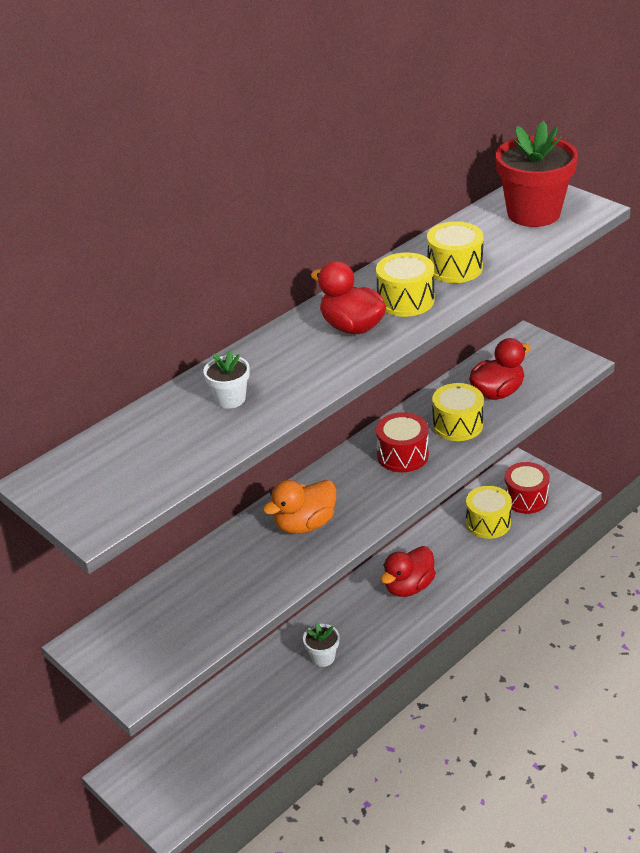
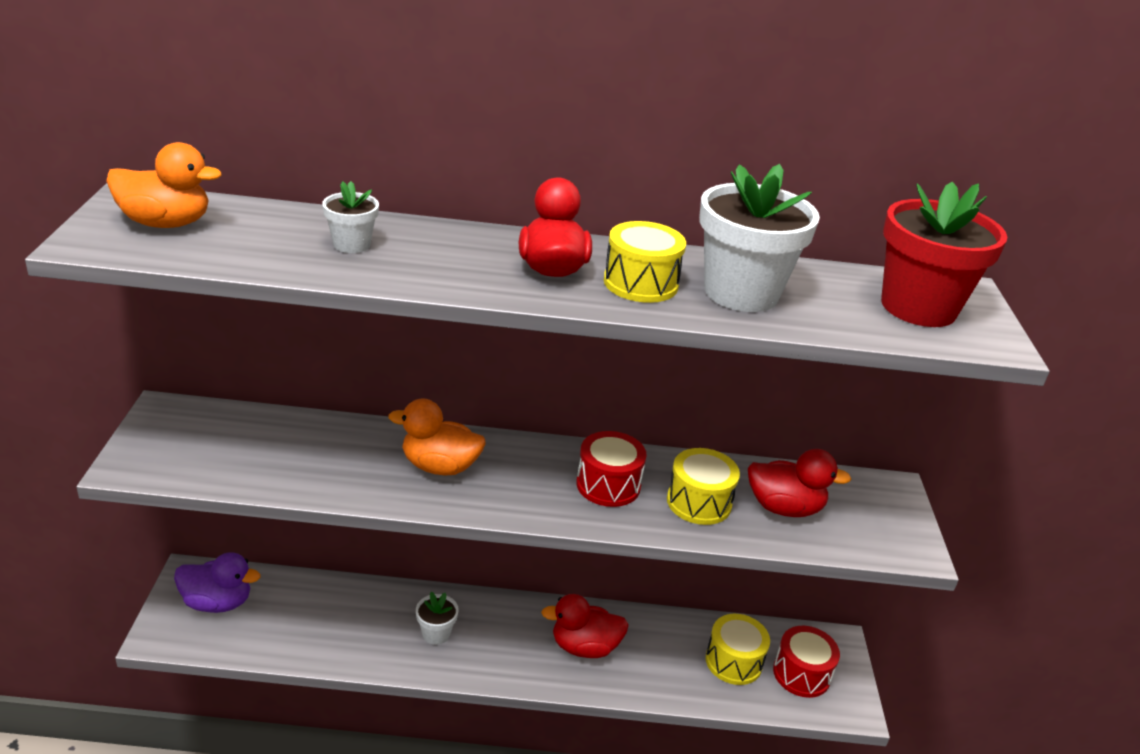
camera: 40 degrees right, 5 degrees down
(104, 475) = (166, 223): none -> orange duck
(168, 769) = (217, 602): none -> purple duck
(455, 268) = (741, 292): yellow drum -> white flower pot

